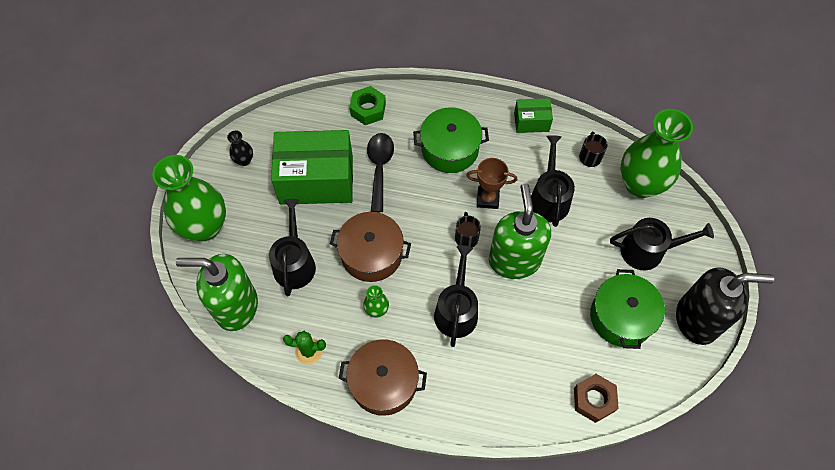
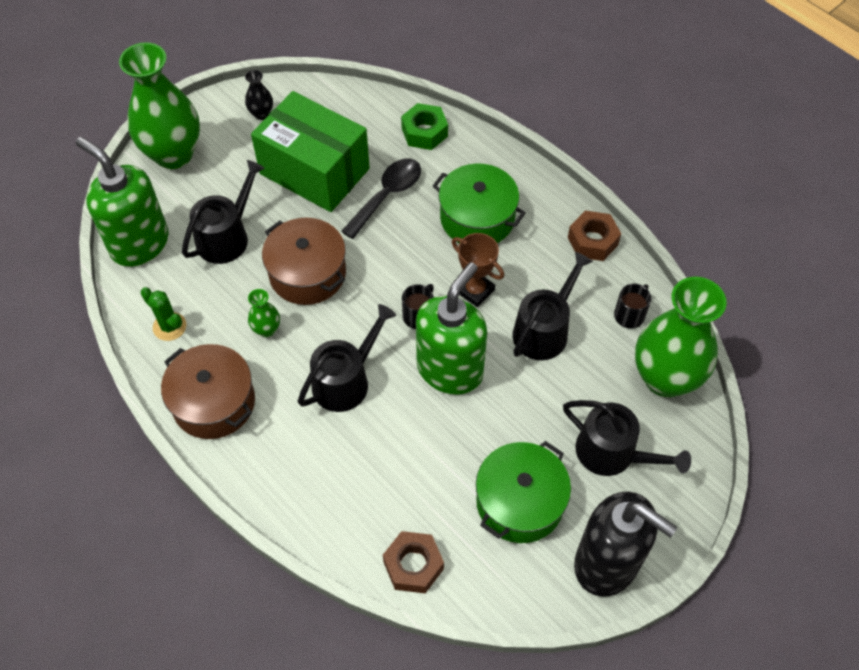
camera: 35 degrees right, 5 degrees down
(531, 122) = (592, 241): green box -> brown nut

